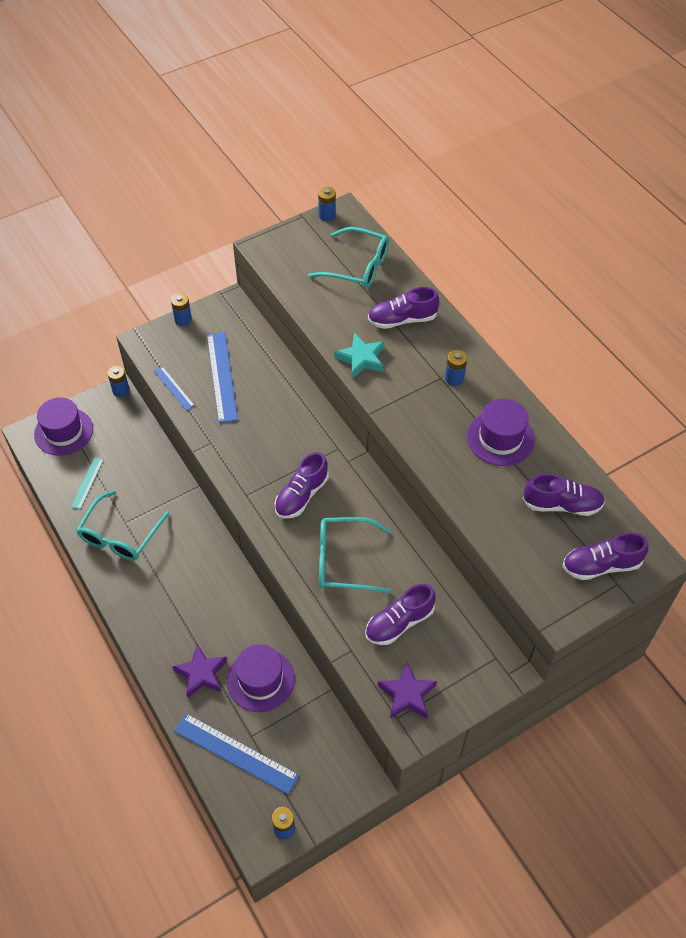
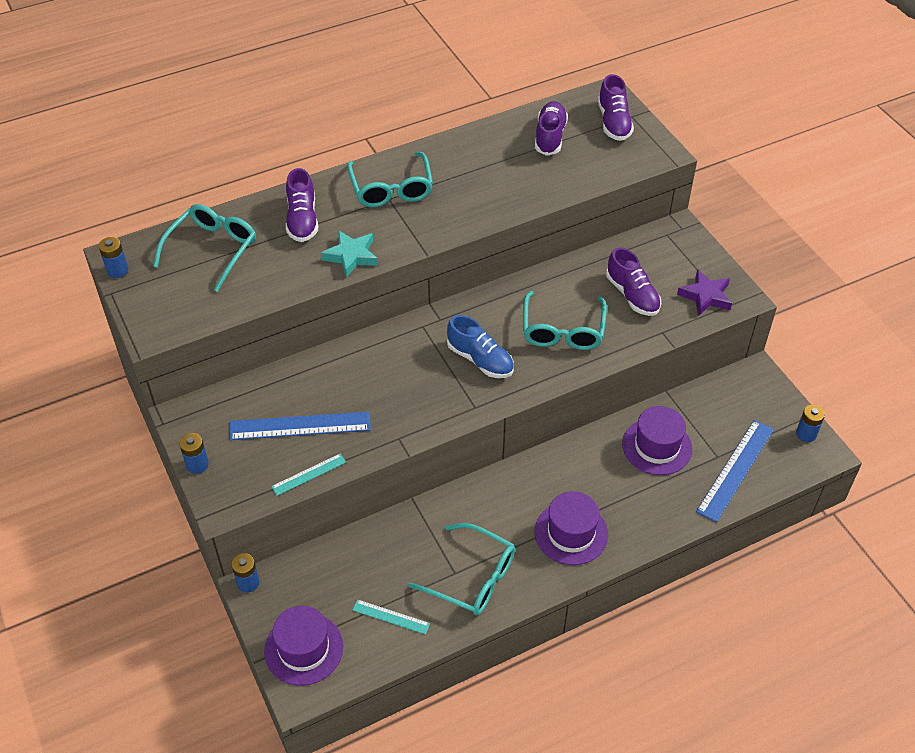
camera: 85 degrees left, 5 degrees down
(174, 388) = (309, 474): blue ruler -> turquoise ruler
(201, 673) = (650, 497): purple star -> none
(301, 495) = (480, 360): purple shoe -> blue shoe
(454, 378) = (391, 189): blue battery -> turquoise glasses
(500, 438) = (470, 166): purple hat -> purple hat (571, 533)

